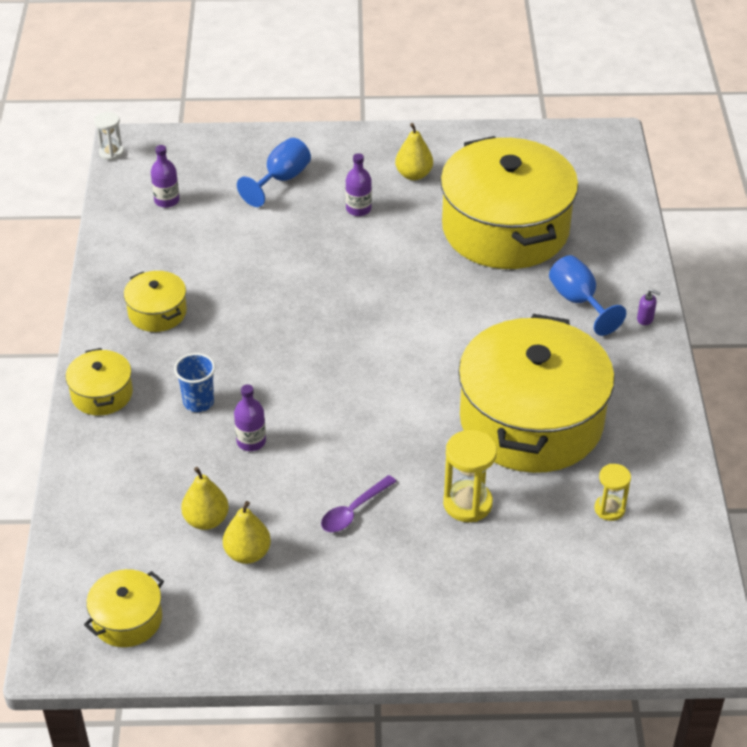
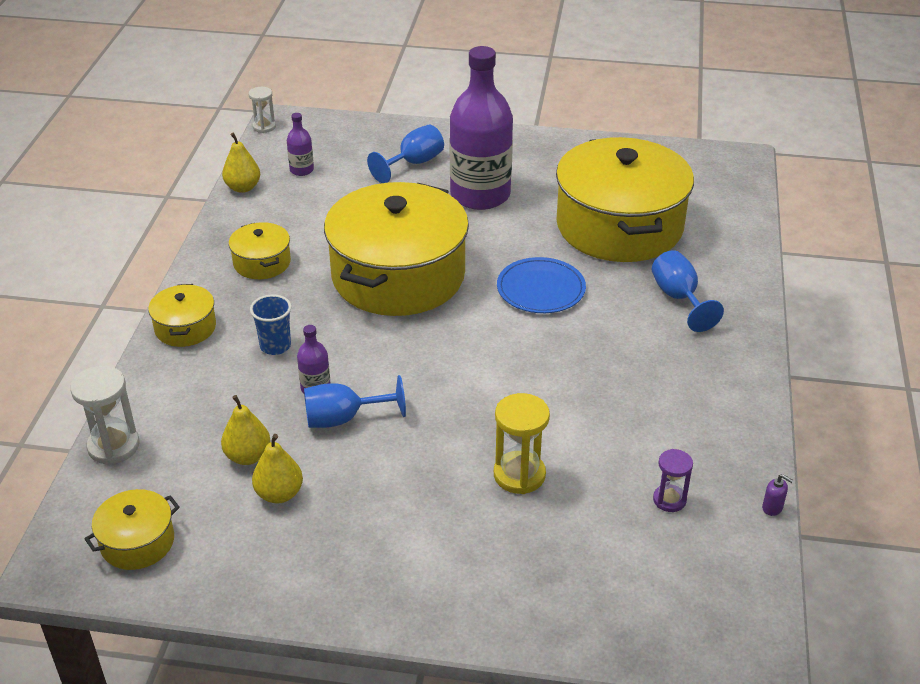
camera: 10 degrees right, 5 degrees down
(71, 528) = (113, 446): none -> white hourglass
(287, 469) = (343, 418): none -> blue goblet
(353, 511) = (399, 467): purple spoon -> none
(358, 209) = (480, 195): purple bottle -> purple bottle, size x2.43
(413, 174) = (541, 171): yellow pear -> yellow pear (243, 187)
(443, 308) = (541, 289): none -> blue plate
(531, 421) = (605, 403): yellow pot -> yellow pot (398, 276)
(609, 509) = (669, 500): yellow hourglass -> purple hourglass
(645, 319) = (744, 322): purple soap dispenser -> purple soap dispenser (772, 508)

